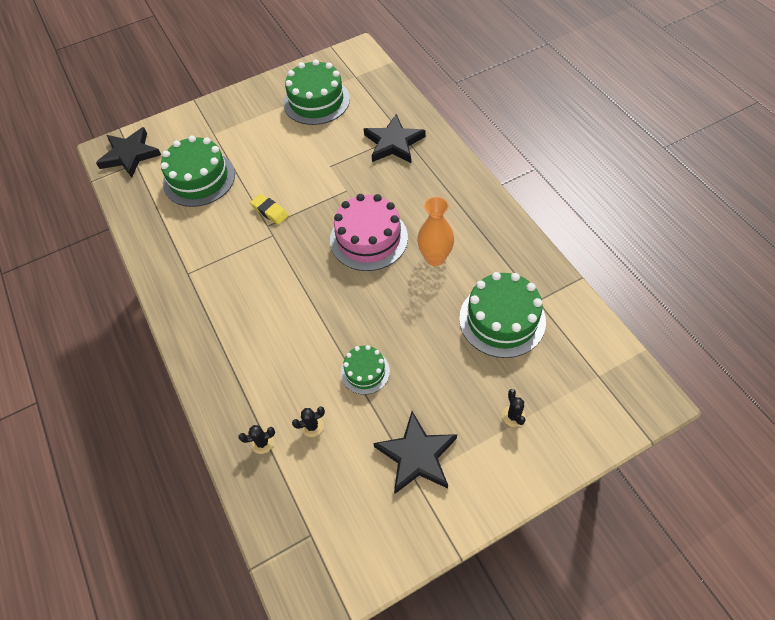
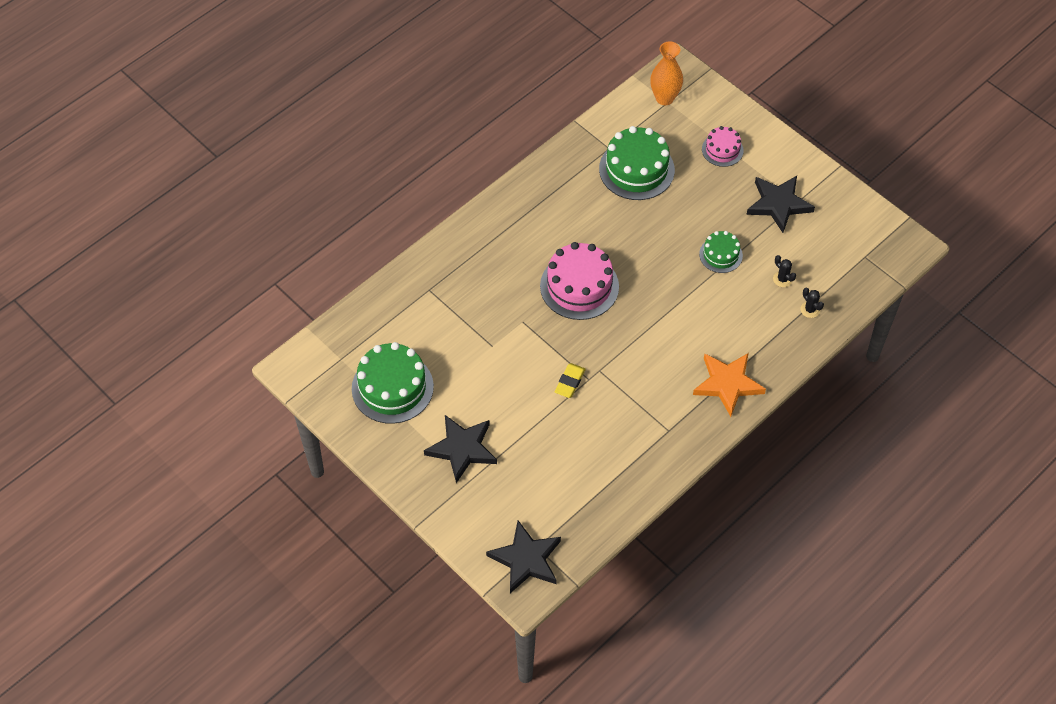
camera: 110 degrees left, 0 degrees up
(199, 179) = (543, 468): green cake -> none
(210, 334) = (728, 384): none -> orange star
(393, 143) = (444, 295): black star -> black star (462, 449)
(435, 258) = (586, 228): orange vase -> orange vase (664, 98)
(513, 416) = (722, 150): black cactus -> pink cake

